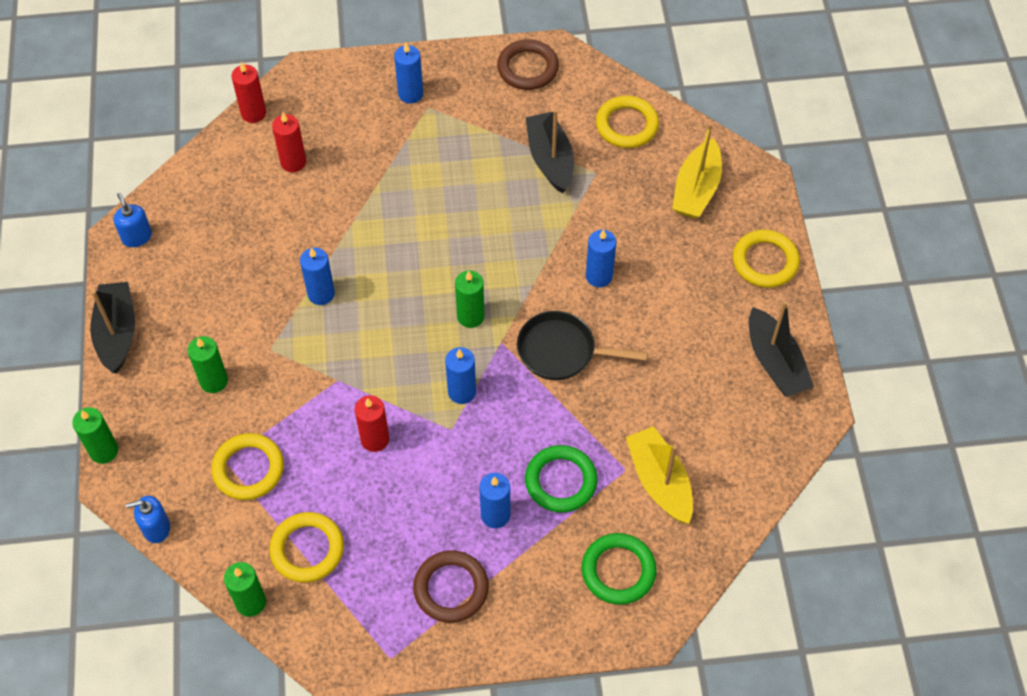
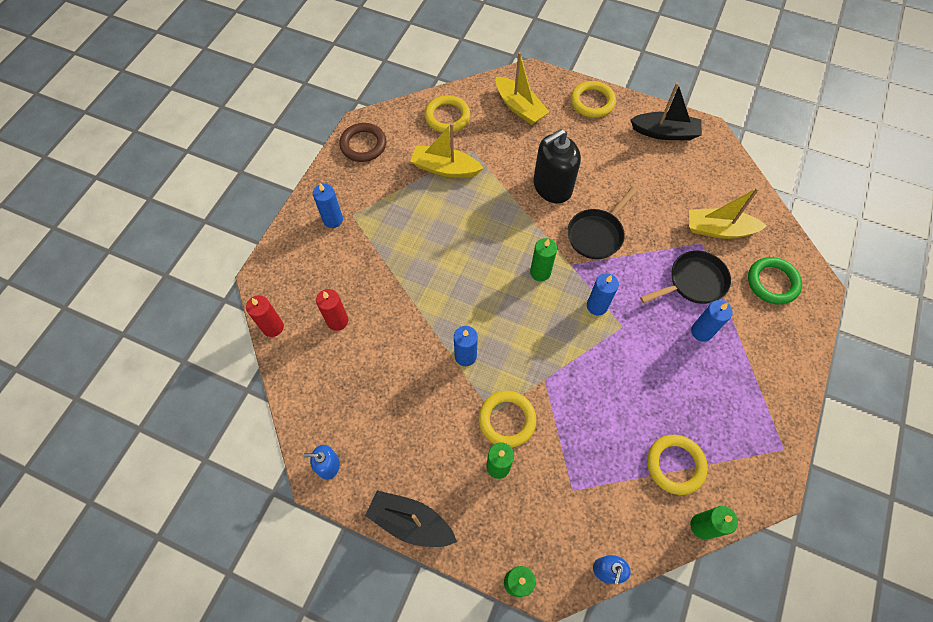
camera: 60 degrees left, 5 degrees up
(248, 469) = (588, 476): yellow ring -> yellow ring (507, 420)
(375, 439) = (606, 377): red candle -> none
(451, 588) = (745, 385): brown ring -> none
(550, 159) = (445, 168): black boat -> yellow boat
(561, 481) = (693, 282): green ring -> black pan
(599, 276) = (552, 187): blue candle -> black soap dispenser

